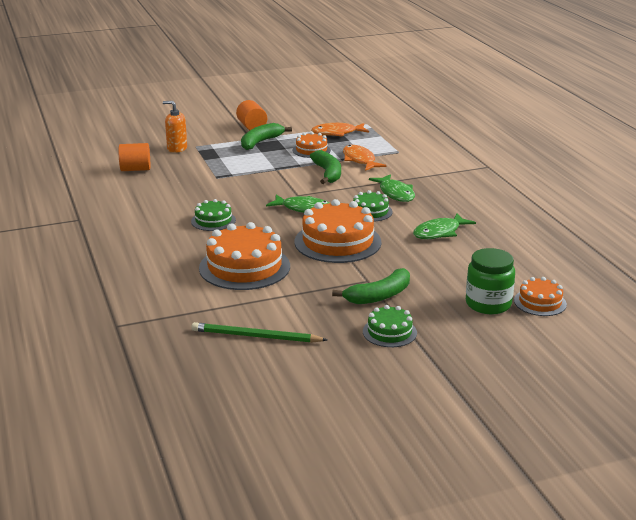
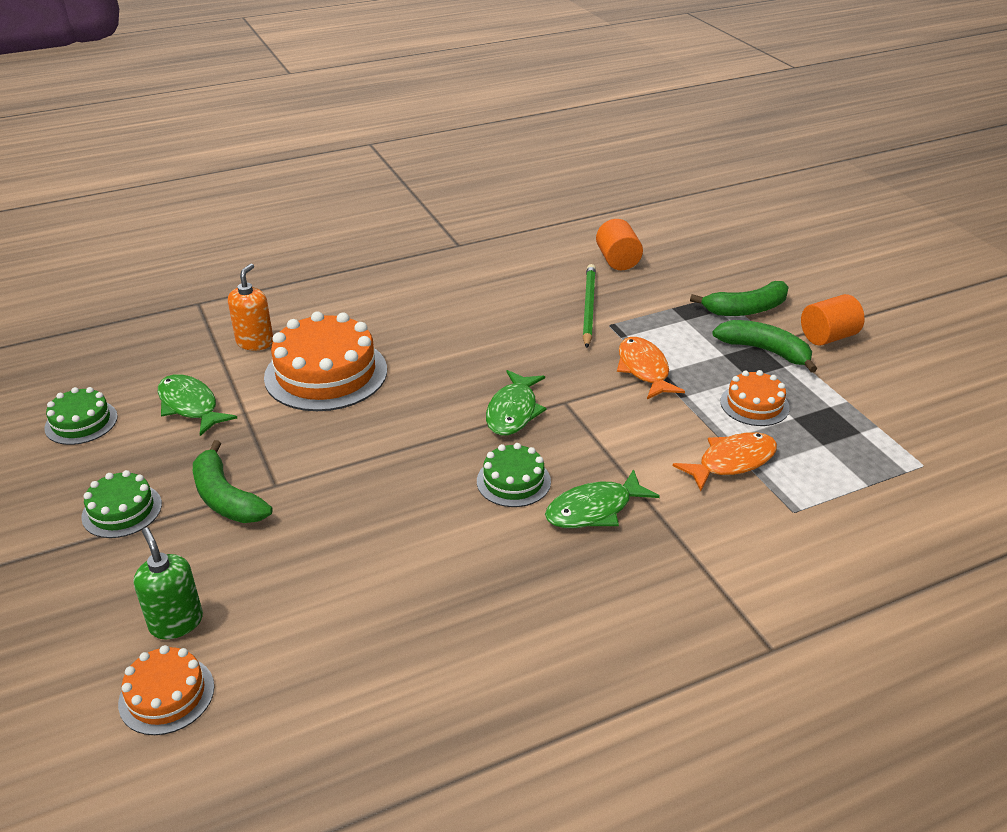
camera: 85 degrees right, 10 degrees up
(177, 149) = (703, 282): orange soap dispenser -> orange soap dispenser (255, 342)
(213, 221) = (463, 336): green cake -> green cake (81, 422)
(255, 336) = (146, 397): green pencil -> green pencil (588, 307)
(328, 173) = (658, 428): green banana -> green banana (746, 309)
(337, 133) = (850, 429): orange fish -> orange fish (644, 369)
(337, 242) = (400, 450): orange cake -> none
(439, 232) = (439, 566): green fish -> green fish (190, 406)
(488, 304) = (176, 622): green jar -> green soap dispenser

